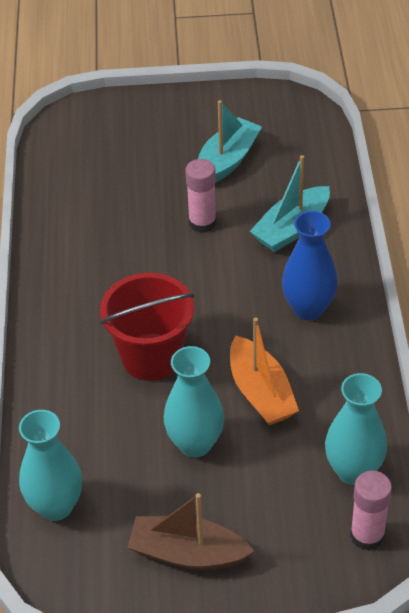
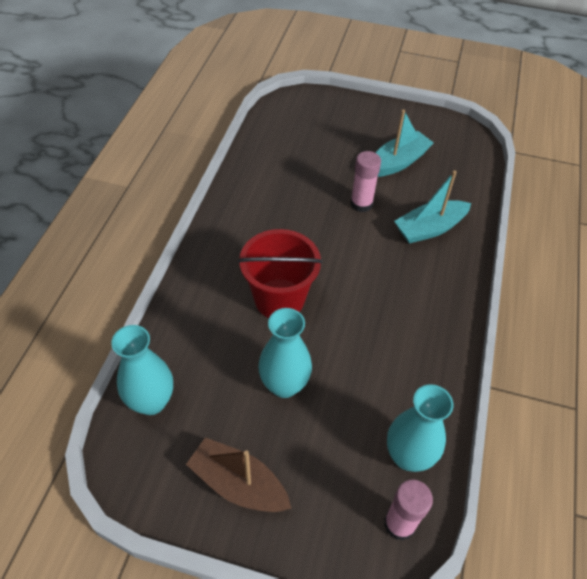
camera: 15 degrees right, 5 degrees up
(260, 392) = (355, 358): orange boat -> none
(308, 309) = (420, 298): blue vase -> none

